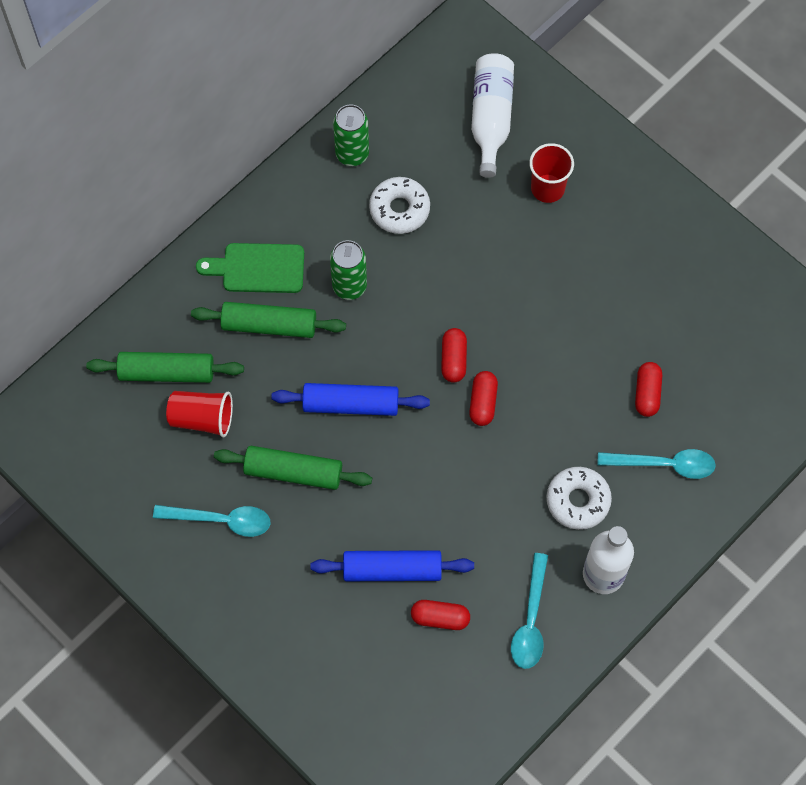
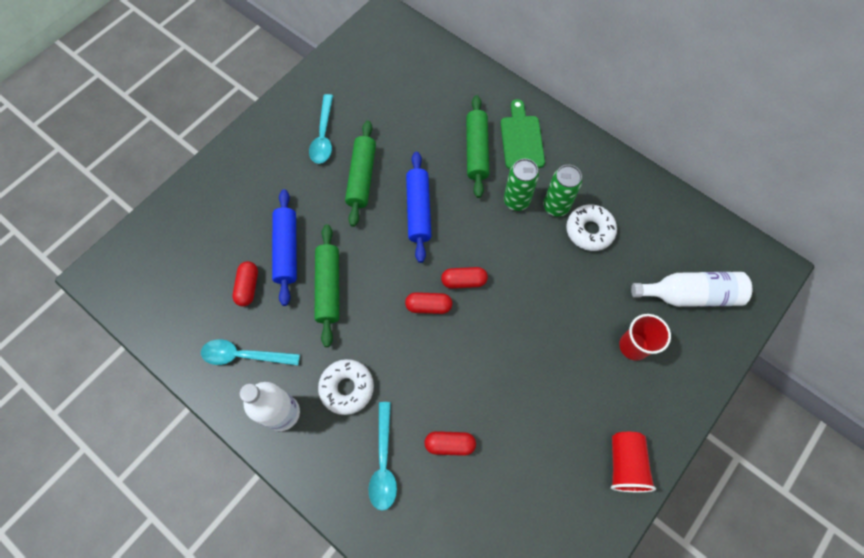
camera: 85 degrees right, 0 degrees up
(167, 372) = (432, 92): green rolling pin -> green rolling pin (328, 287)
(202, 418) = (399, 117): red cup -> red cup (625, 464)
(352, 154) = (631, 193): green can -> green can (556, 206)

